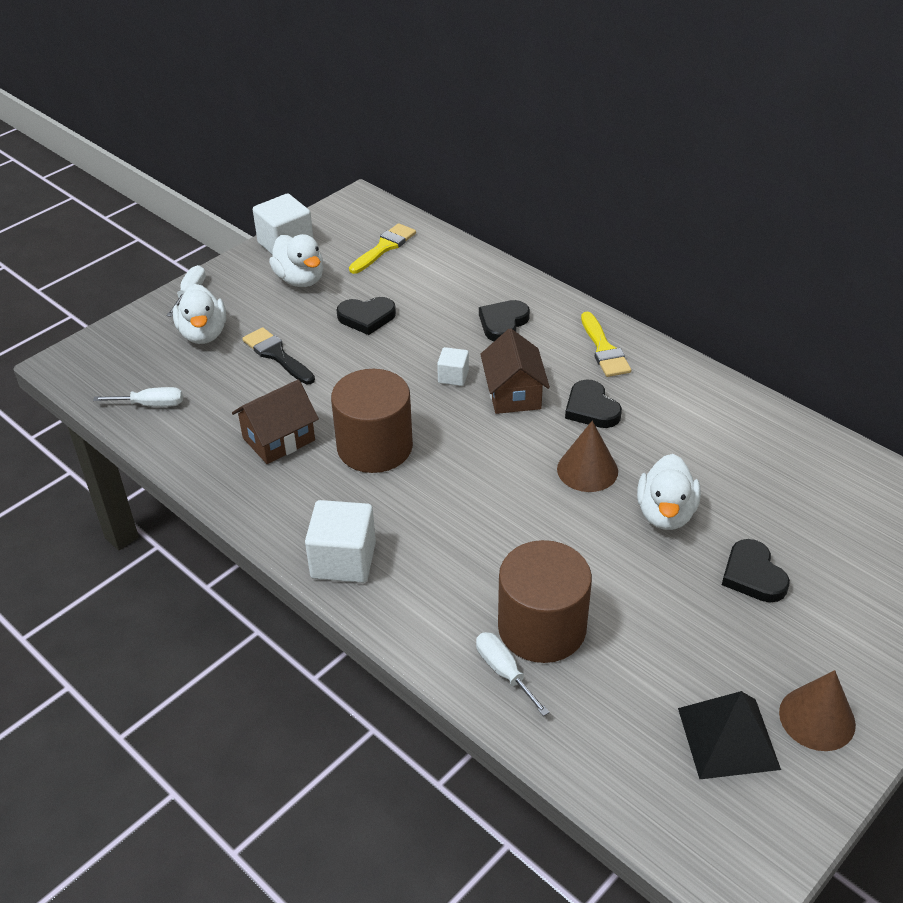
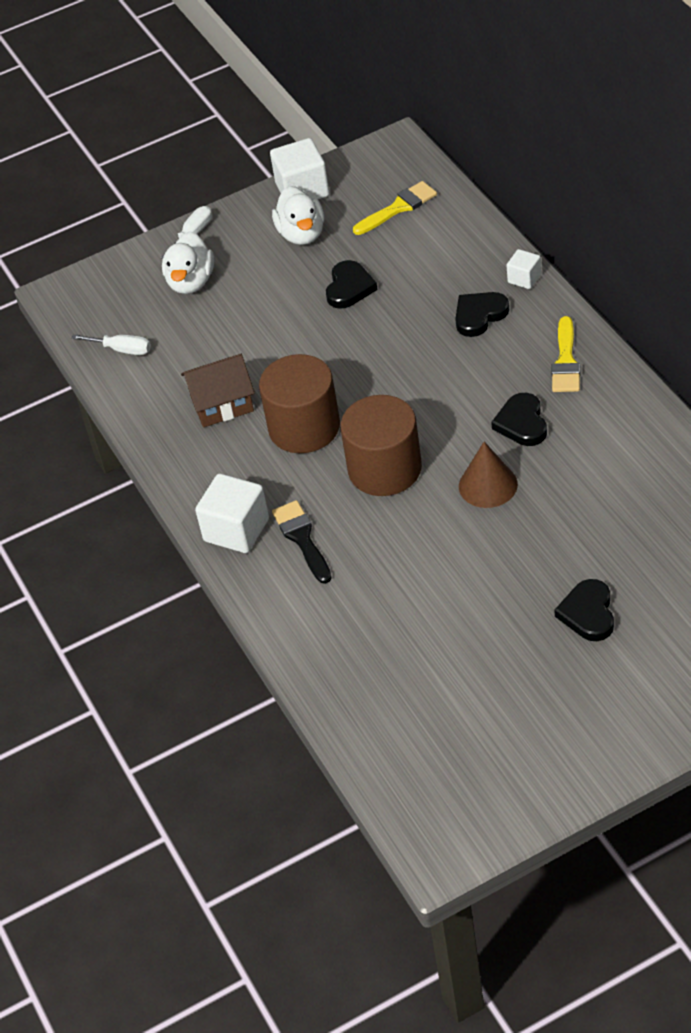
camera: 25 degrees right, 5 degrees up
(277, 355) = (250, 316): black brush -> black brush (302, 538)
(366, 317) = (349, 288): black heart -> black heart turned 90 degrees counterclockwise
(453, 377) = (405, 367): white cube -> white cube (524, 278)
(504, 672) = (330, 653): white screwdriver -> none
(513, 394) = (455, 395): brown house -> none
(542, 627) = (379, 622): brown cylinder -> brown cylinder (385, 469)
(665, 514) = (539, 541): white duck -> none
(728, 738) = (490, 745): black pyramid -> none
(817, 718) = (574, 746): brown cone -> none

